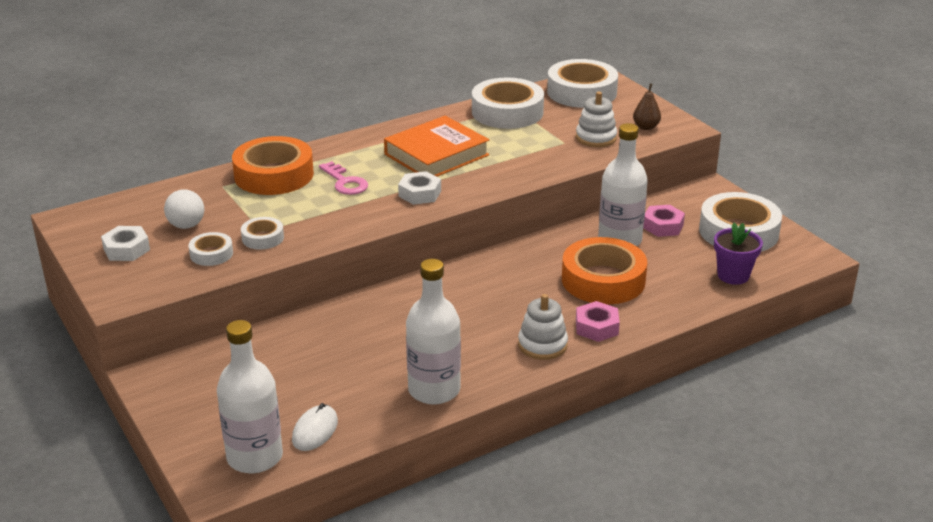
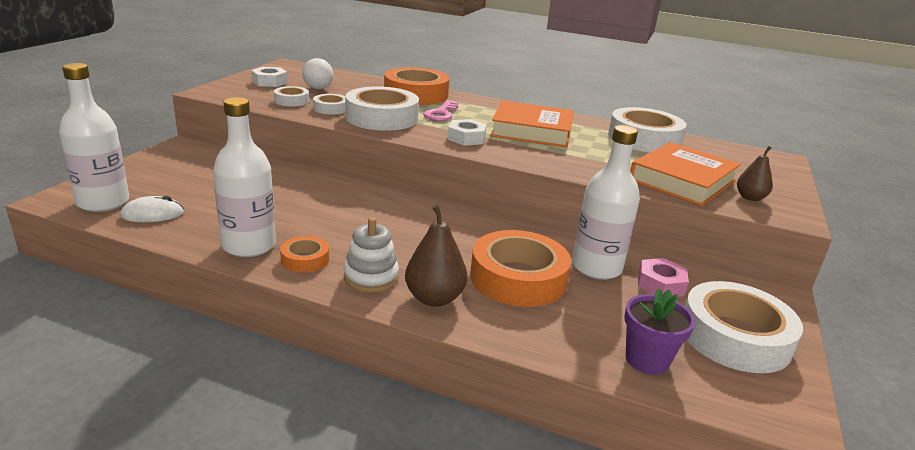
camera: 50 degrees right, 5 degrees down
(485, 368) = (305, 259): none -> orange tape
(581, 92) = (739, 157): white tape -> white tape (382, 118)
(596, 138) = (682, 180): white stacking toy -> orange book
(596, 327) = (434, 298): pink nut -> brown pear

